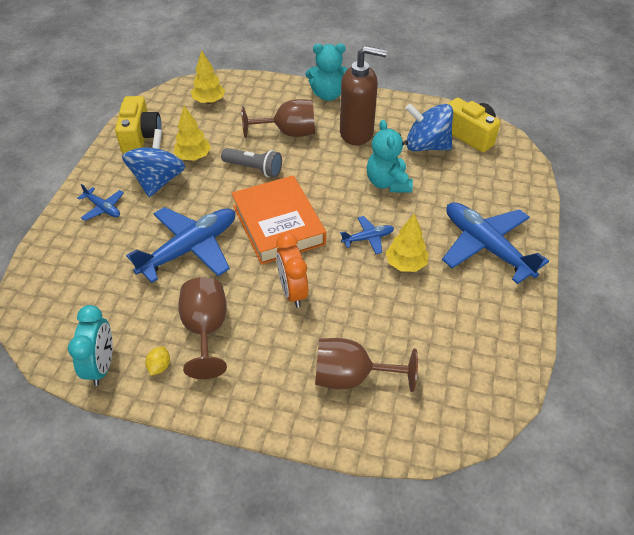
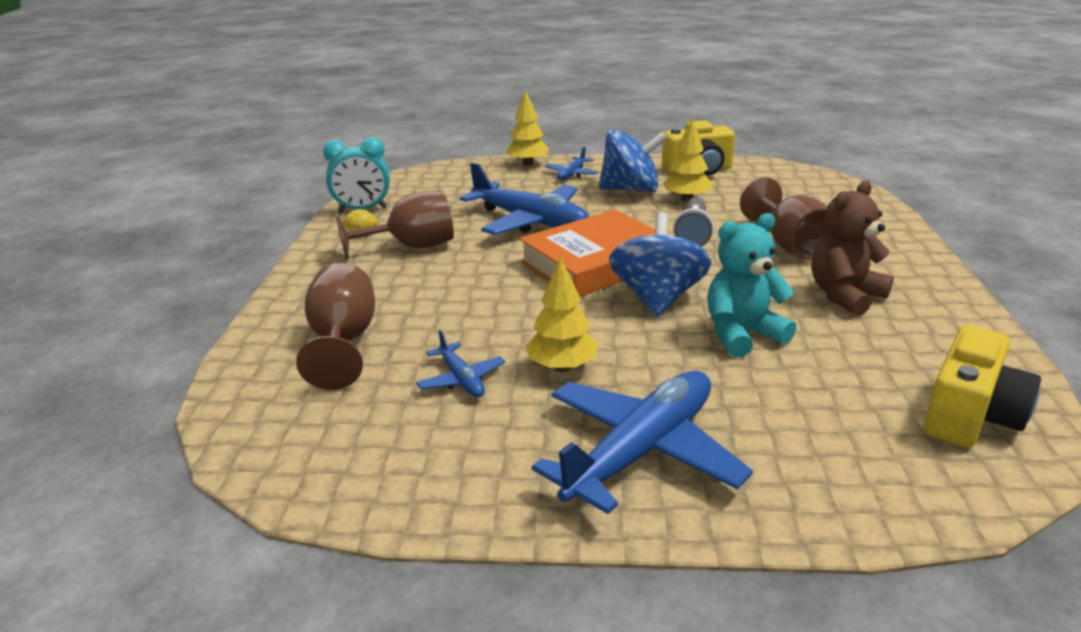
camera: 80 degrees right, 20 degrees down
(209, 101) = (803, 191): yellow tree -> yellow tree (528, 163)
(292, 292) = (480, 287): orange clock -> none
(328, 95) = (917, 262): turquoise teddy bear -> none
(357, 133) = (845, 296): brown soap dispenser -> brown teddy bear
(368, 238) = (603, 329): blue plane -> blue plane (461, 379)
(426, 146) = (879, 365): blue spinning top -> blue spinning top (657, 298)

